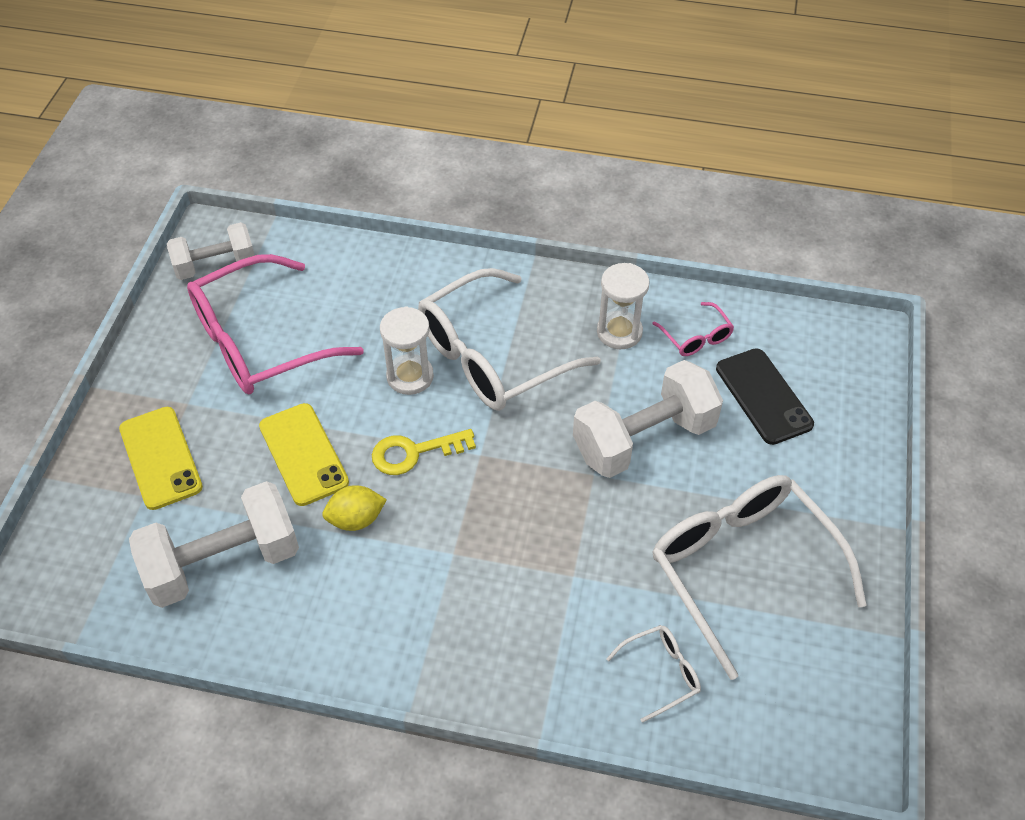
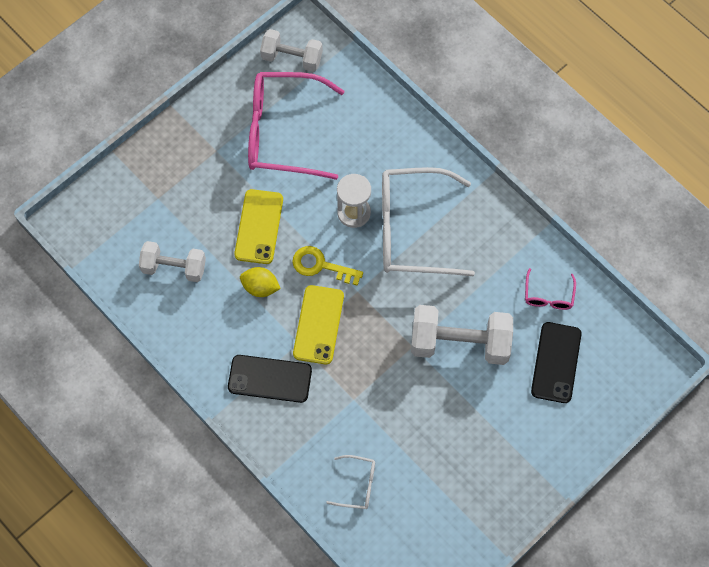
camera: 35 degrees right, 15 degrees up
(160, 458) = (180, 179): yellow phone -> yellow phone (318, 325)
(223, 563) = (174, 267): white dumbbell -> white dumbbell, size x0.64
(449, 617) = (270, 378): none -> black phone
(619, 332) = (503, 262): white hourglass -> none
(743, 569) = (450, 459): white glasses -> none

